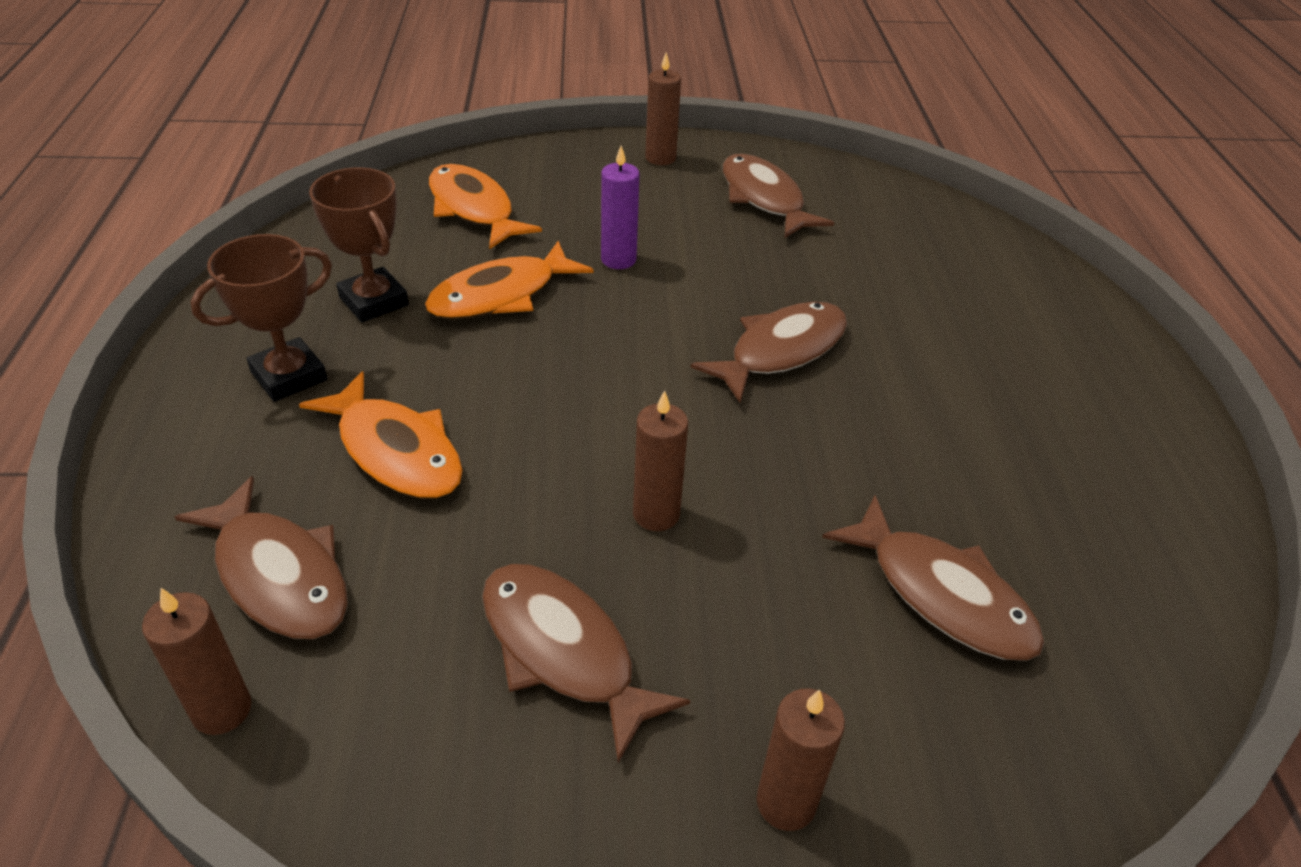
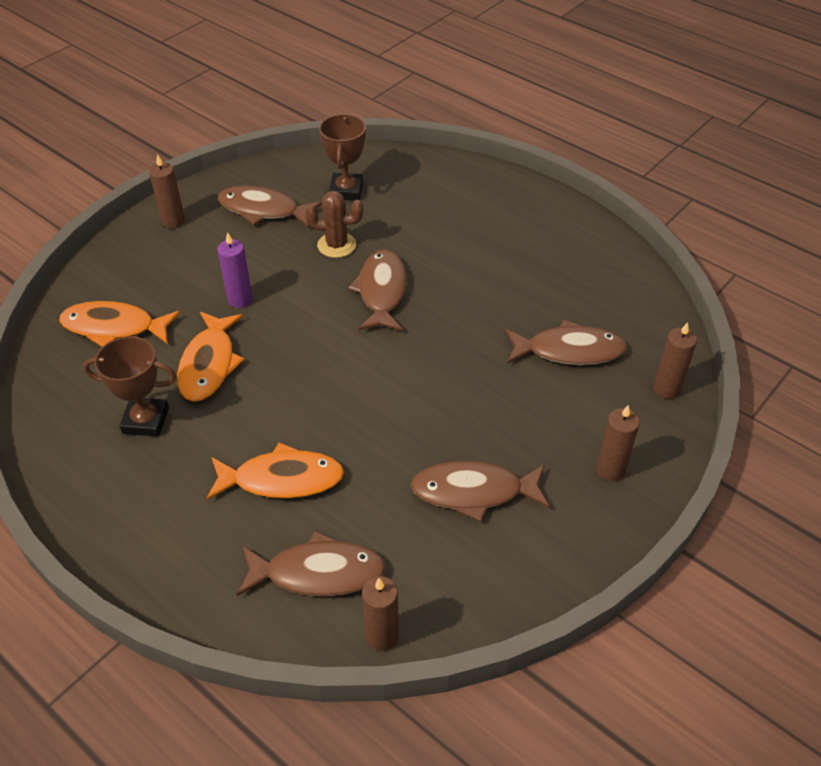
camera: 45 degrees left, 5 degrees up
(289, 376) = (167, 493): brown trophy -> brown trophy (346, 190)
(656, 514) = (432, 409): brown candle -> brown candle (666, 389)
(796, 275) = (336, 245): none -> brown cactus

